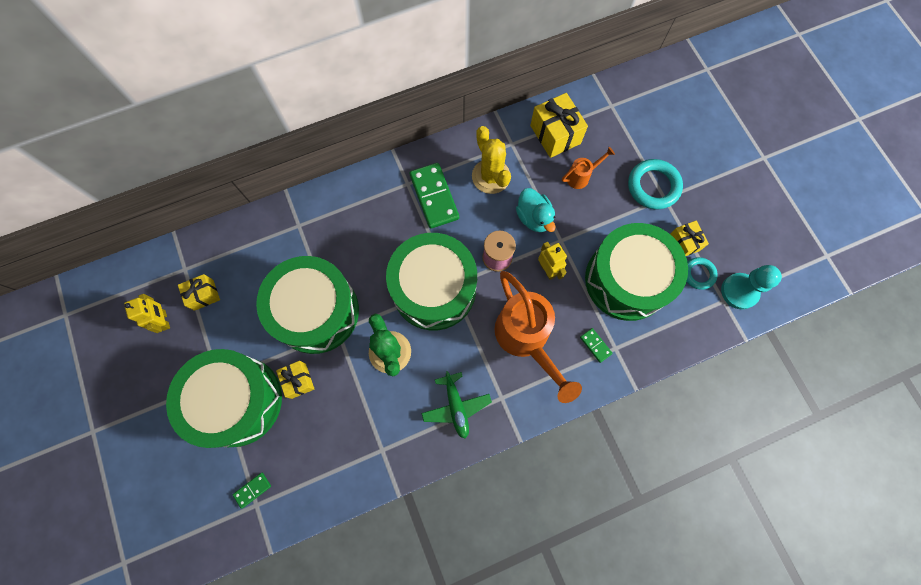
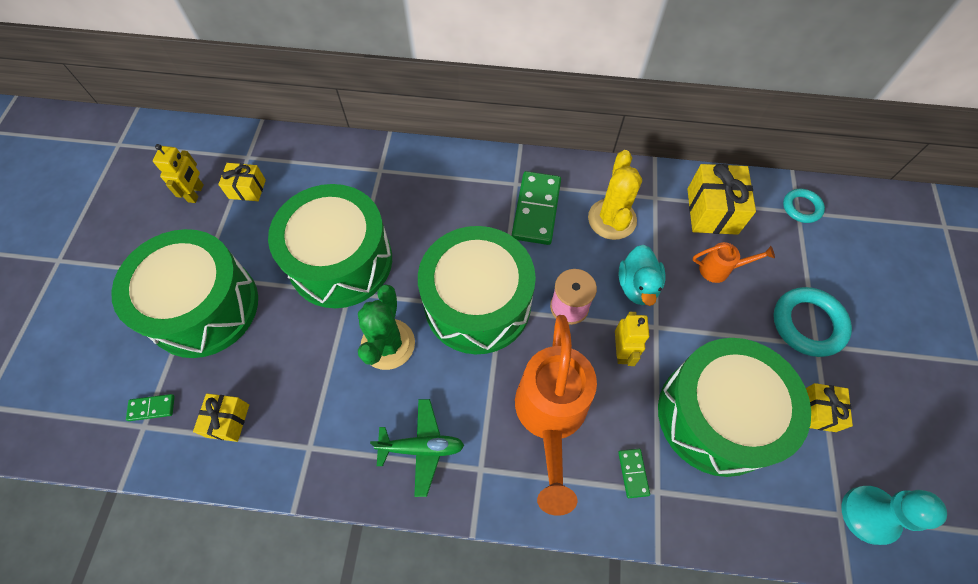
camera: 30 degrees right, 10 degrees down
(298, 381) = (275, 321): yellow gift -> yellow gift (228, 421)
(456, 406) = (422, 448): green plane -> green plane turned 105 degrees counterclockwise
(698, 274) = (819, 460): turquoise ring -> turquoise ring (801, 208)

